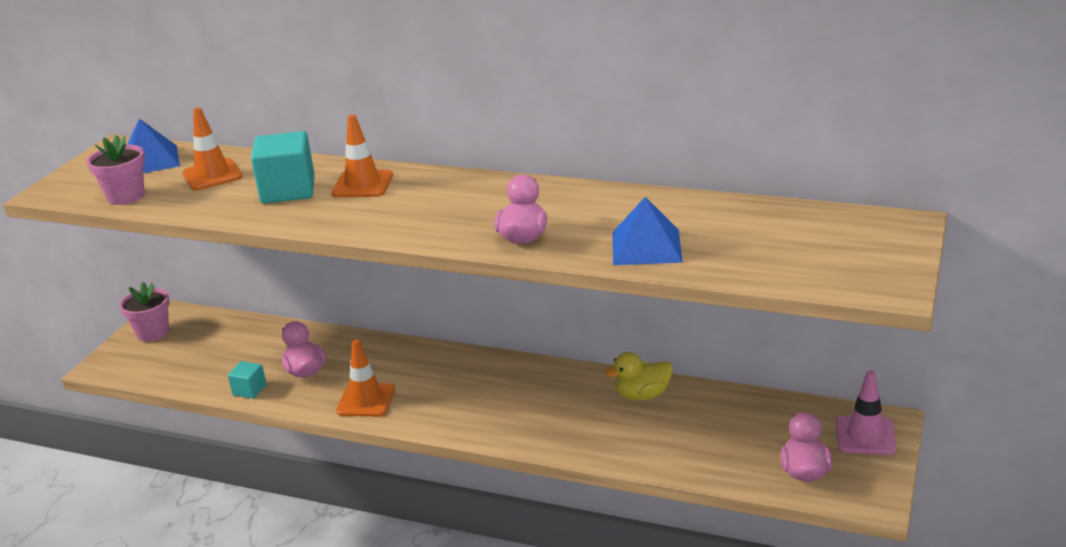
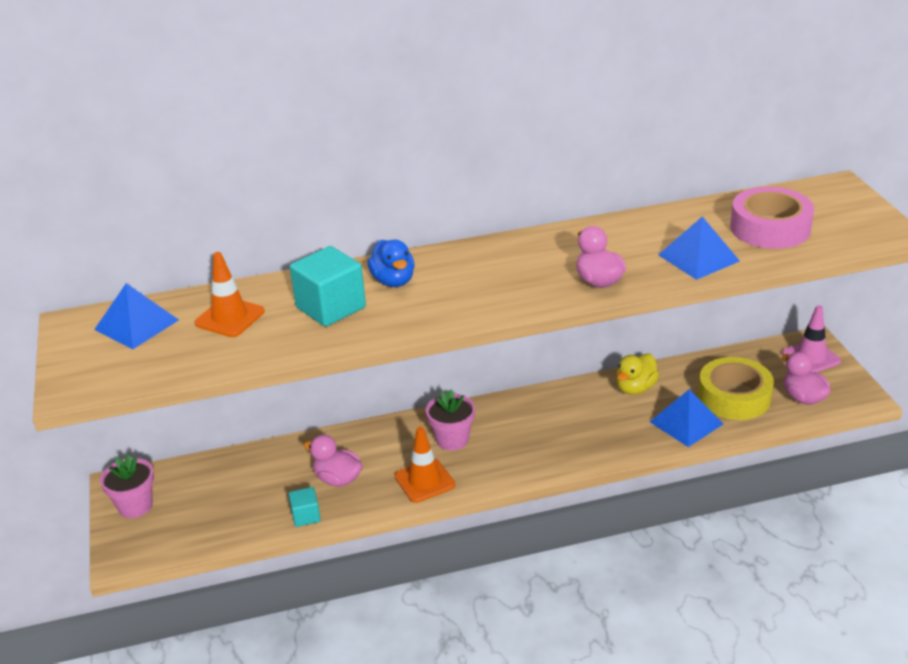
camera: 35 degrees left, 5 degrees up
(126, 196) = (169, 366): pink flower pot -> pink flower pot (452, 439)
(362, 184) = (393, 281): orange traffic cone -> blue duck
(652, 446) = (686, 423): none -> blue pyramid
(731, 442) = (734, 397): none -> yellow tape
(762, 242) = (770, 228): none -> pink tape

